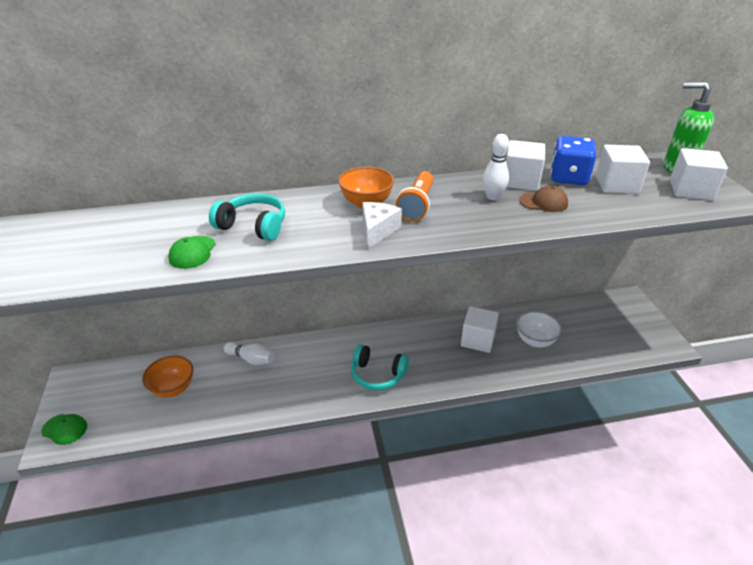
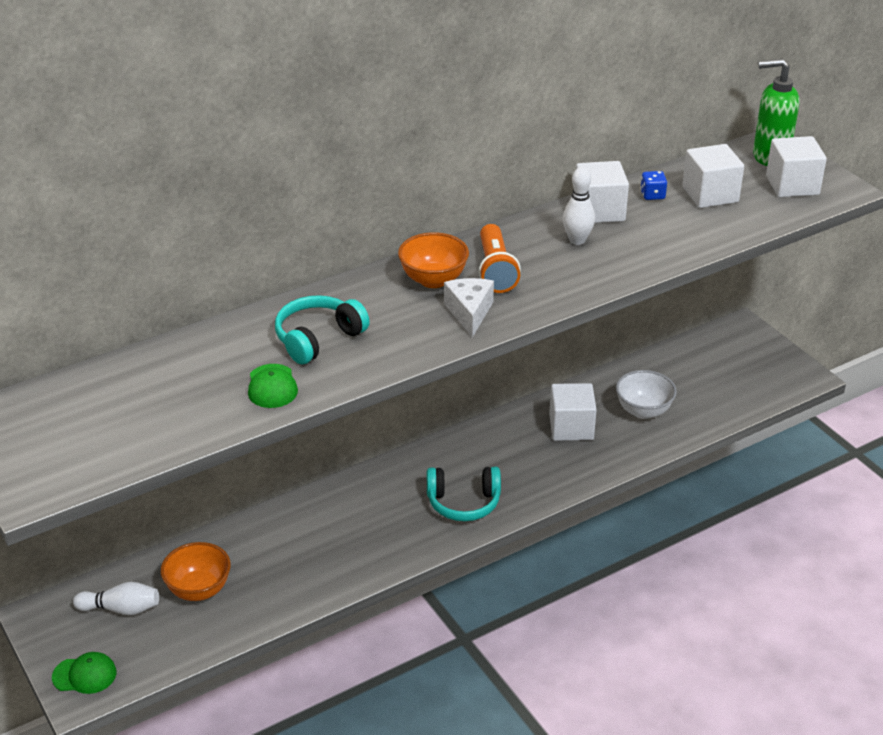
camera: 20 degrees left, 0 degrees up
(251, 359) = (282, 526): white bowling pin -> white bowling pin (121, 609)
(253, 226) = (318, 338): turquoise headphones -> turquoise headphones turned 45 degrees counterclockwise
(543, 202) = (638, 235): brown cap -> none
(568, 178) = (652, 195): blue dice -> blue dice, size x0.48

